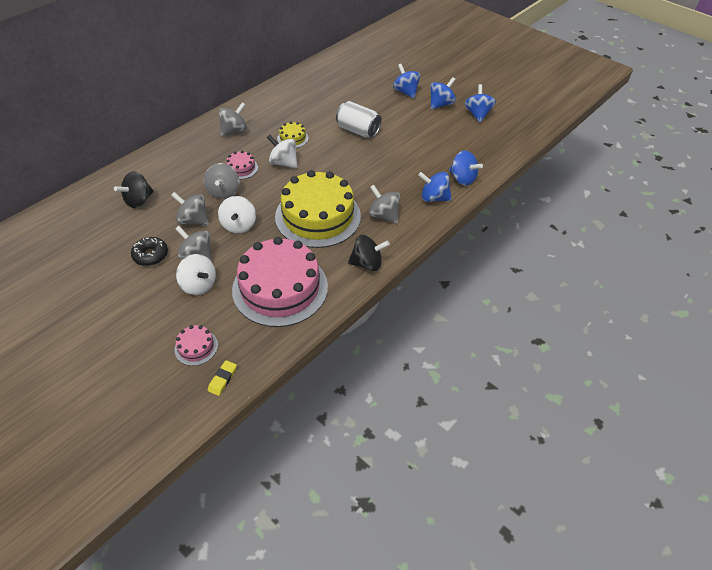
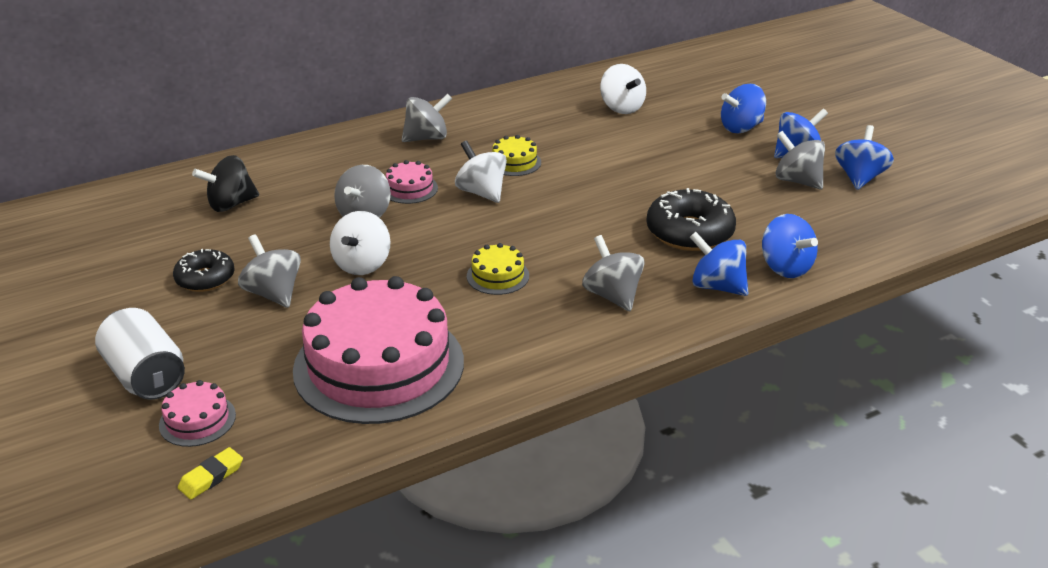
camera: 20 degrees right, 15 degrees down
(193, 220) = (297, 244): grey spinning top -> grey spinning top (797, 181)
(199, 285) = (253, 334): white spinning top -> white spinning top (621, 108)
(318, 216) = (498, 276): yellow cake -> yellow cake, size x0.41
(358, 130) = (629, 168): white can -> white can (146, 376)
(367, 263) = (546, 361): black spinning top -> none
(405, 92) = (741, 128): blue spinning top -> blue spinning top turned 105 degrees counterclockwise
(406, 166) = (689, 232): none -> black donut

